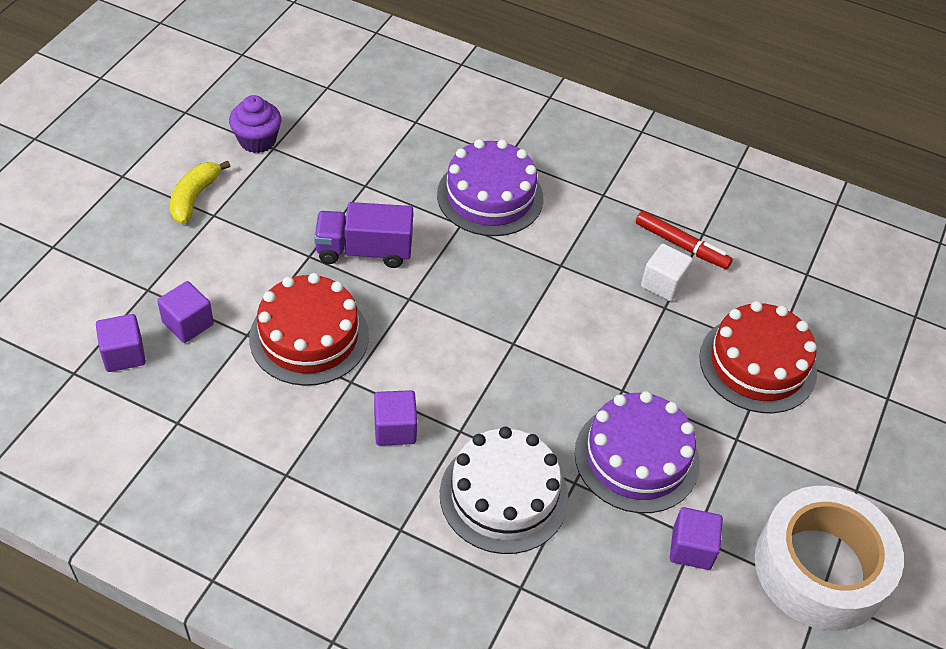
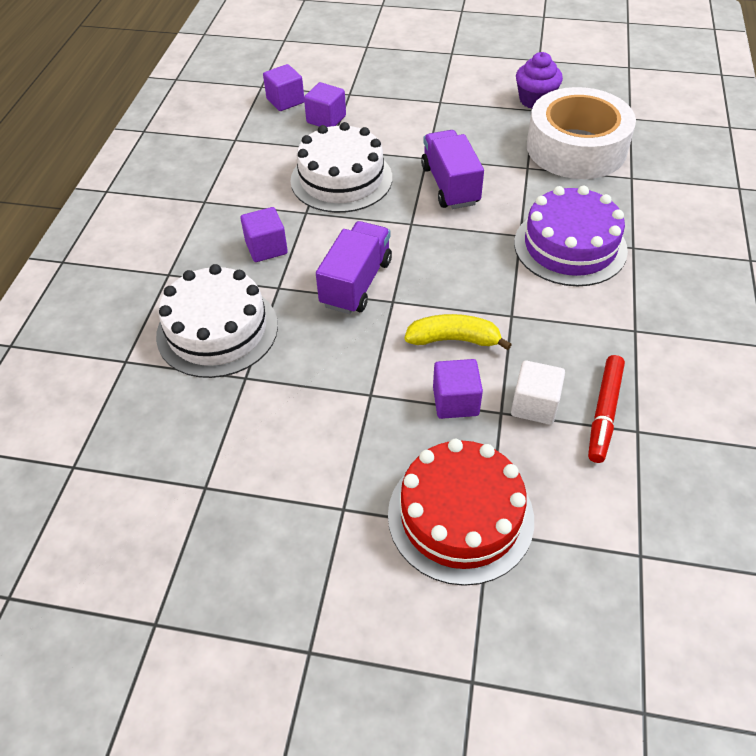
camera: 80 degrees right, 0 degrees up
(194, 197) = (452, 88): yellow banana -> yellow banana (454, 339)
(309, 337) = (341, 179): red cake -> white cake
(478, 364) = (356, 283): none -> purple truck
(636, 458) = (288, 421): purple cake -> none
(691, 548) = (190, 486): purple cube -> purple cube (455, 401)
(820, 568) = (189, 619): white tape -> white tape (576, 148)

